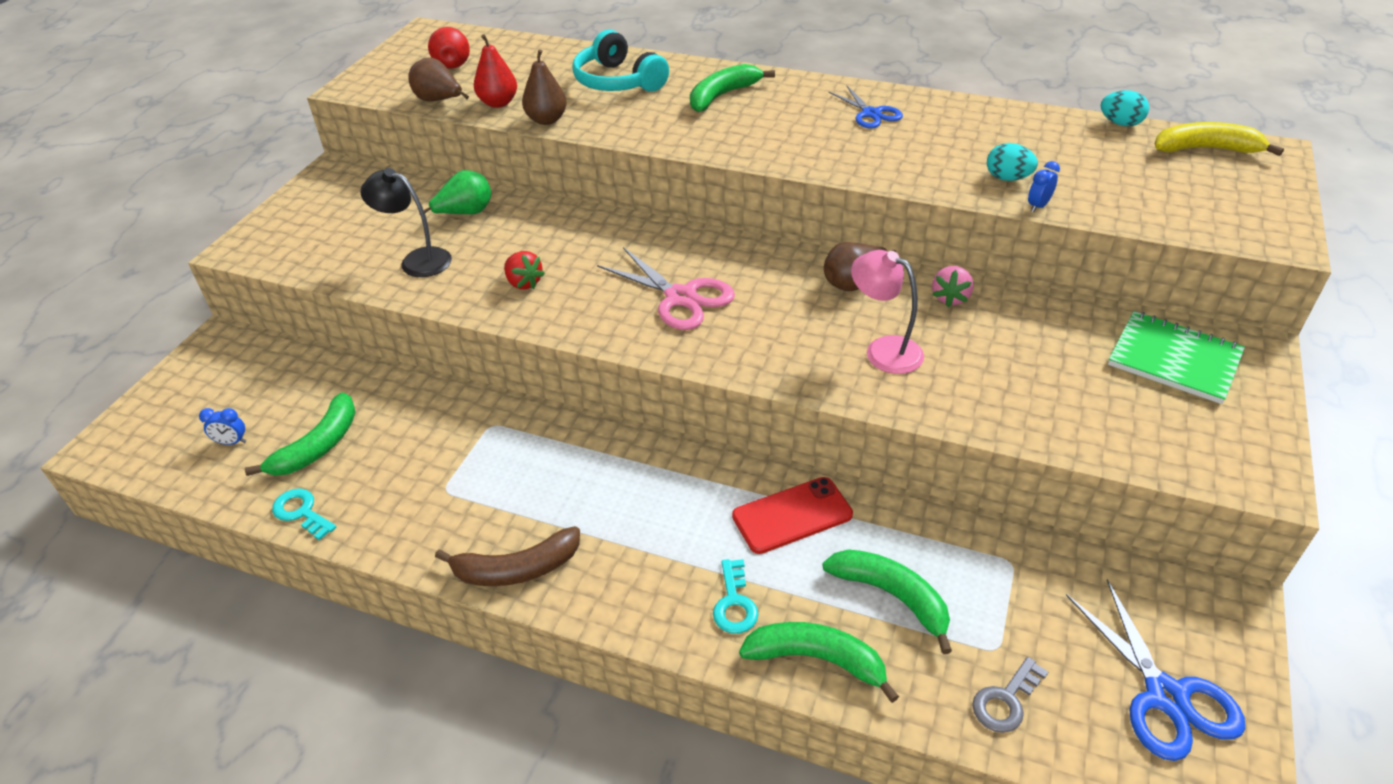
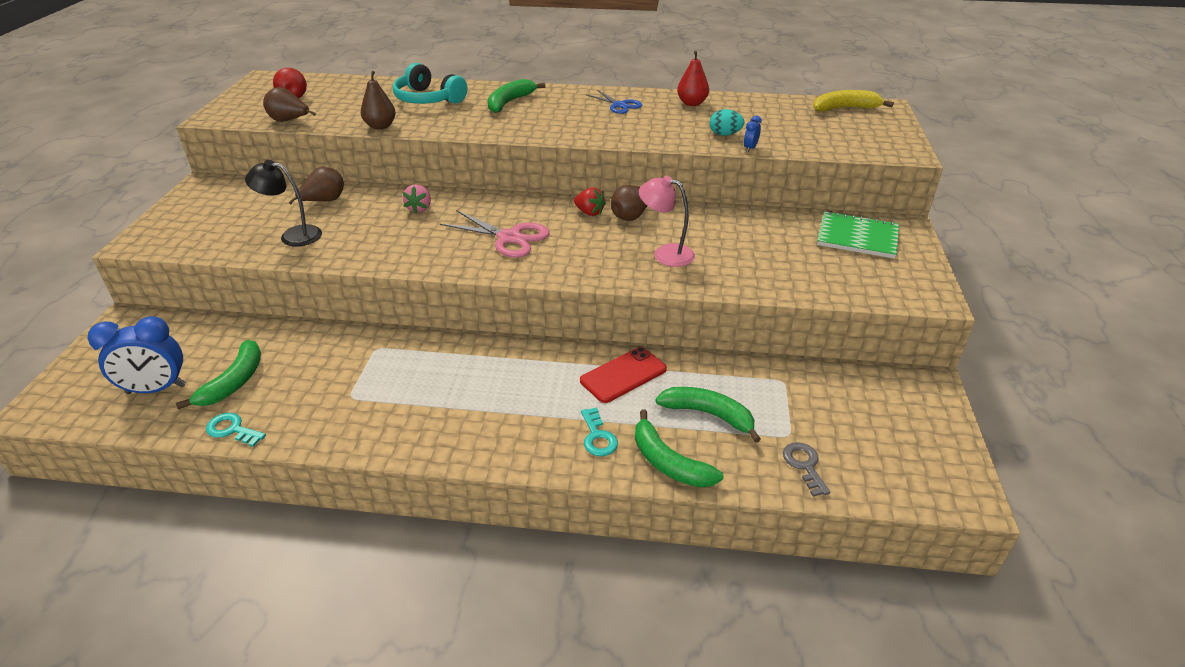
camera: 15 degrees left, 5 degrees down
(232, 442) = (156, 389): blue clock -> blue clock, size x2.27
(465, 213) = (324, 201): green pear -> brown pear
(498, 103) = (338, 119): red pear -> red pear (692, 103)
(516, 569) = (424, 441): brown banana -> none
(524, 283) = (385, 241): red strawberry -> red strawberry (589, 212)
(817, 659) = (668, 462): green banana -> green banana turned 135 degrees counterclockwise
(950, 298) = (701, 218): pink strawberry -> pink strawberry (419, 208)
(1006, 701) = (804, 465): grey key -> grey key turned 135 degrees clockwise
(1120, 123) = (787, 98): turquoise egg -> none
(1165, 696) = (905, 444): blue scissors -> none

